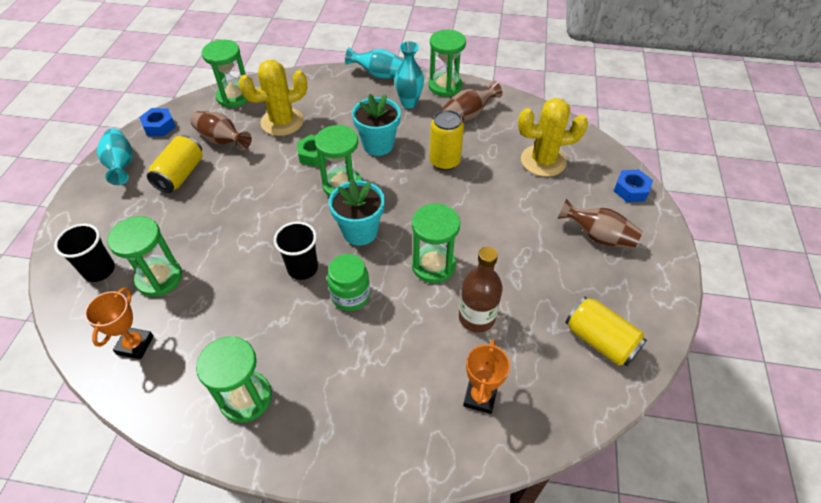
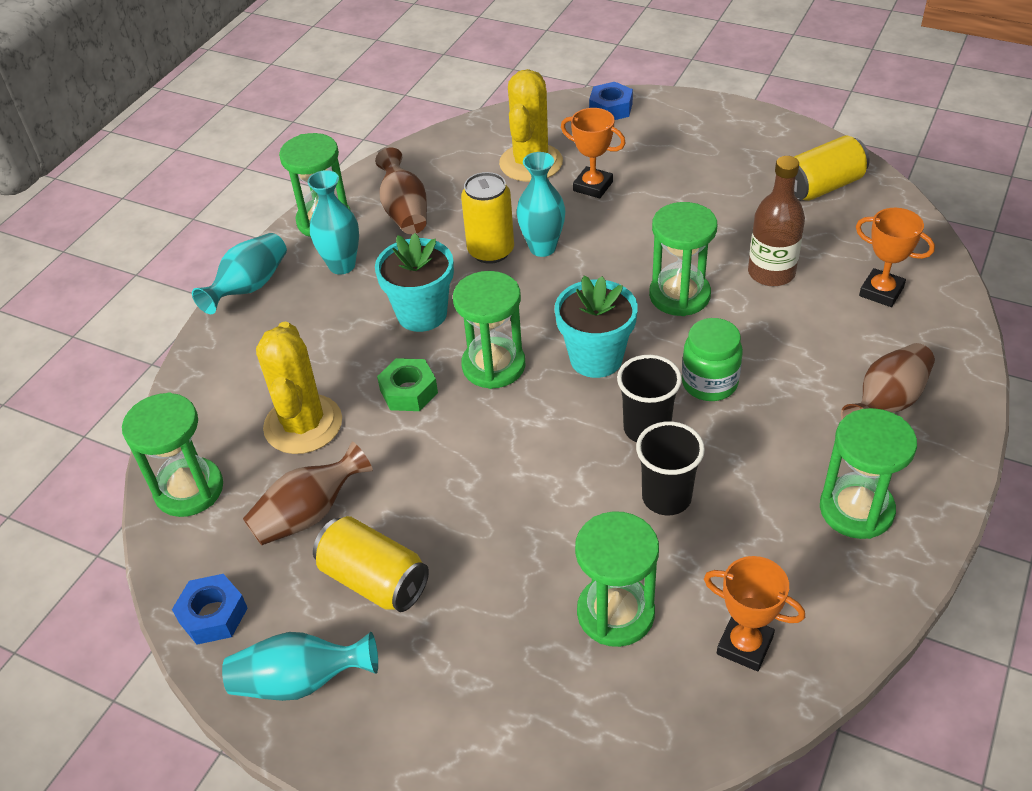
camera: 70 degrees left, 5 degrees down
(99, 270) = (572, 706): black cup -> black cup (666, 497)
(457, 185) = (542, 248): none -> turquoise vase
(533, 197) = (593, 186): none -> orange trophy
(598, 236) = (674, 151): brown vase -> brown vase (887, 403)

